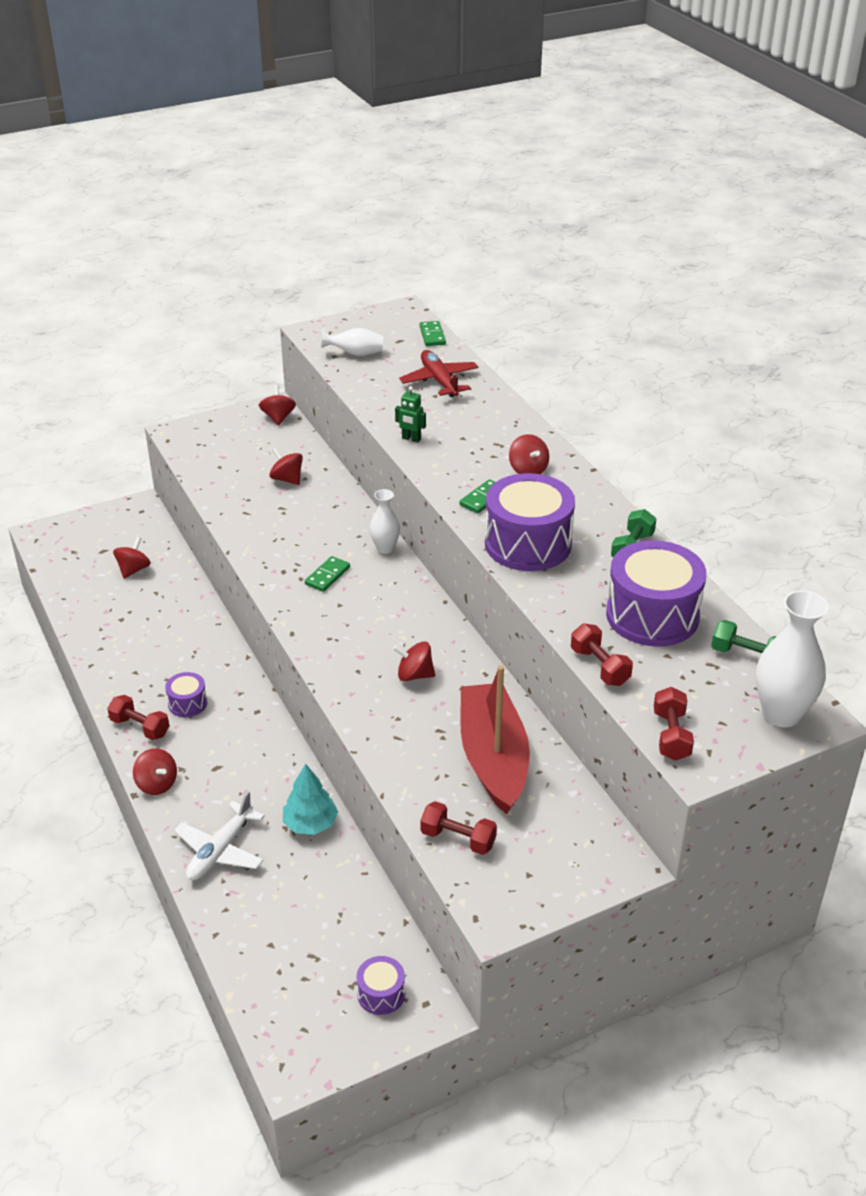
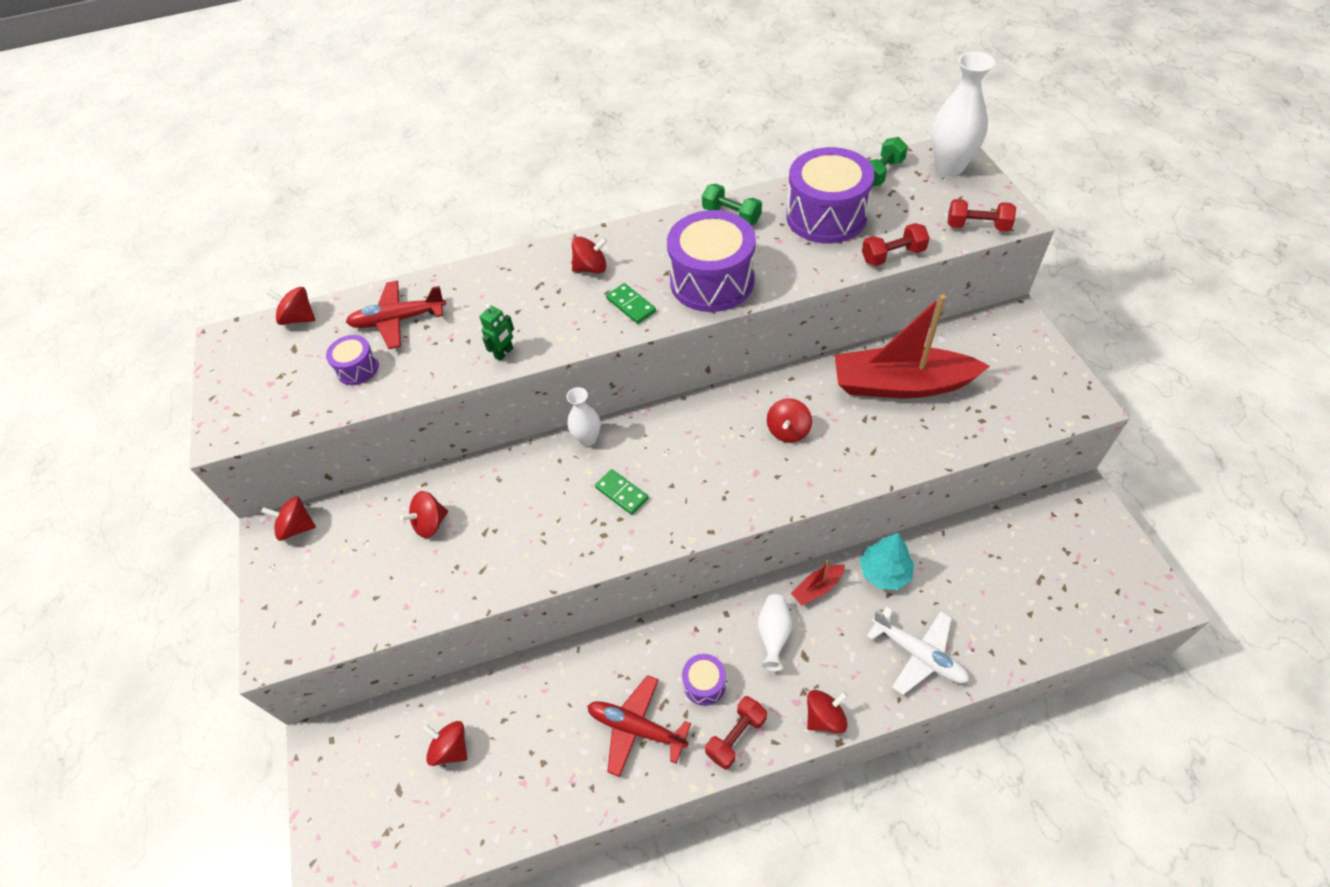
camera: 75 degrees left, 15 degrees up
(148, 666) = (636, 728): none -> red plane
(288, 773) = (817, 588): none -> red boat
(355, 354) = (302, 391): white vase -> white vase (774, 635)
(381, 994) = (1074, 531): purple drum -> purple drum (357, 368)
(432, 335) = (299, 318): green domino -> red spinning top
(458, 839) = (999, 419): red dumbbell -> none

